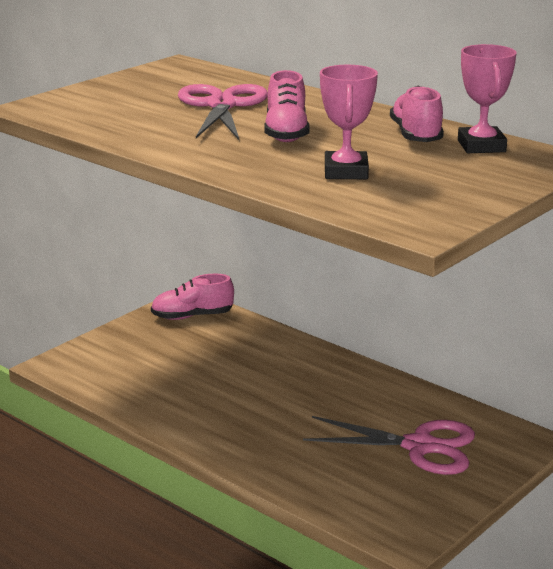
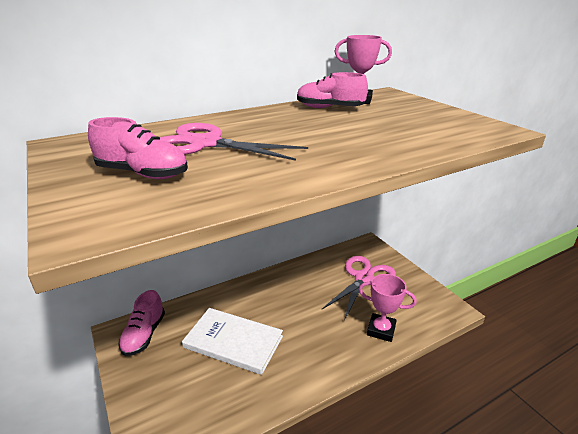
camera: 70 degrees left, 5 degrees up
(215, 371) = (233, 342): none -> white book
(286, 133) = (296, 134): pink shoe -> pink shoe (143, 174)
(346, 172) = (391, 131): pink trophy -> pink trophy (381, 330)

